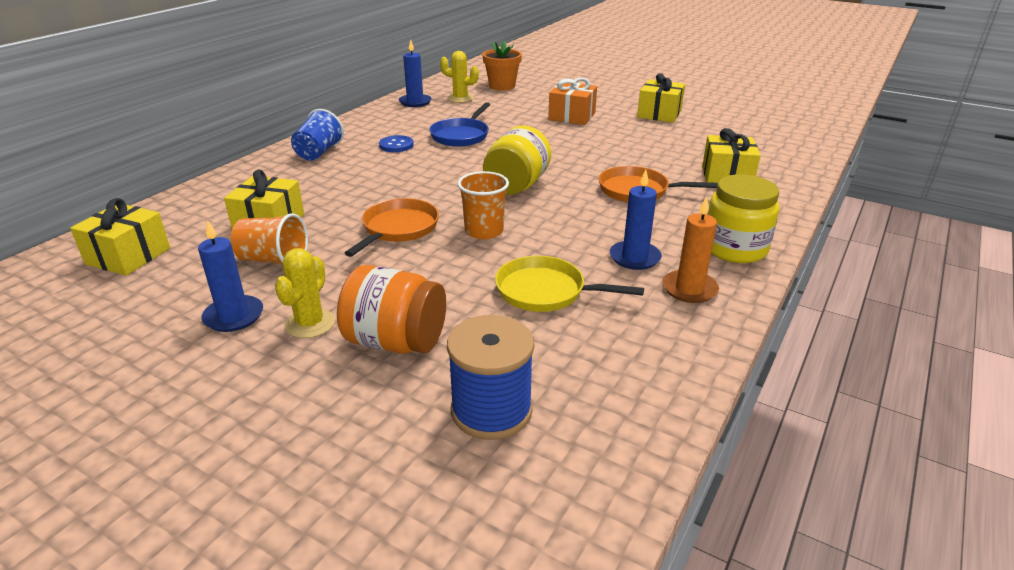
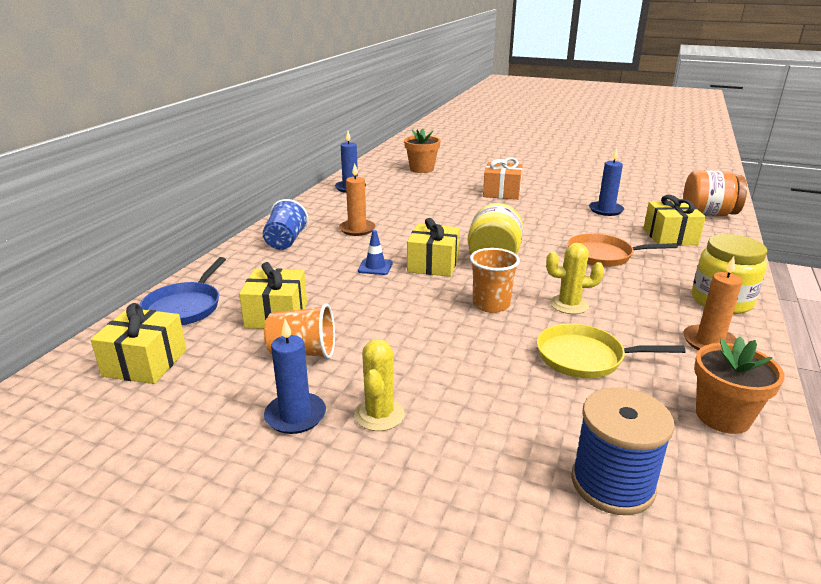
camera: 10 degrees left, 5 degrees down
(391, 184) = (375, 267): none -> blue traffic cone
(396, 145) = (357, 229): blue button -> orange candle
(396, 342) = (476, 424): orange jar -> orange jar (708, 214)
(398, 229) = (408, 309): orange pan -> none
(460, 98) = (390, 182): yellow cactus -> yellow cactus (569, 305)
(461, 135) = (413, 216): blue pan -> blue pan (185, 307)
(634, 258) = (642, 317): blue candle -> blue candle (606, 210)
(649, 362) = (722, 416): none -> orange flower pot
(659, 114) = (576, 186): yellow gift -> yellow gift (433, 264)

